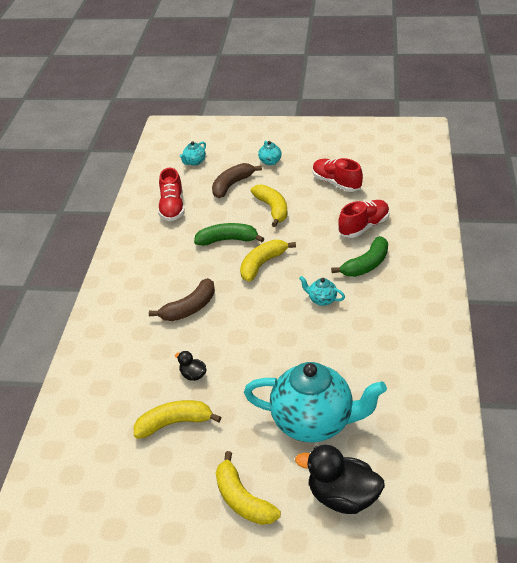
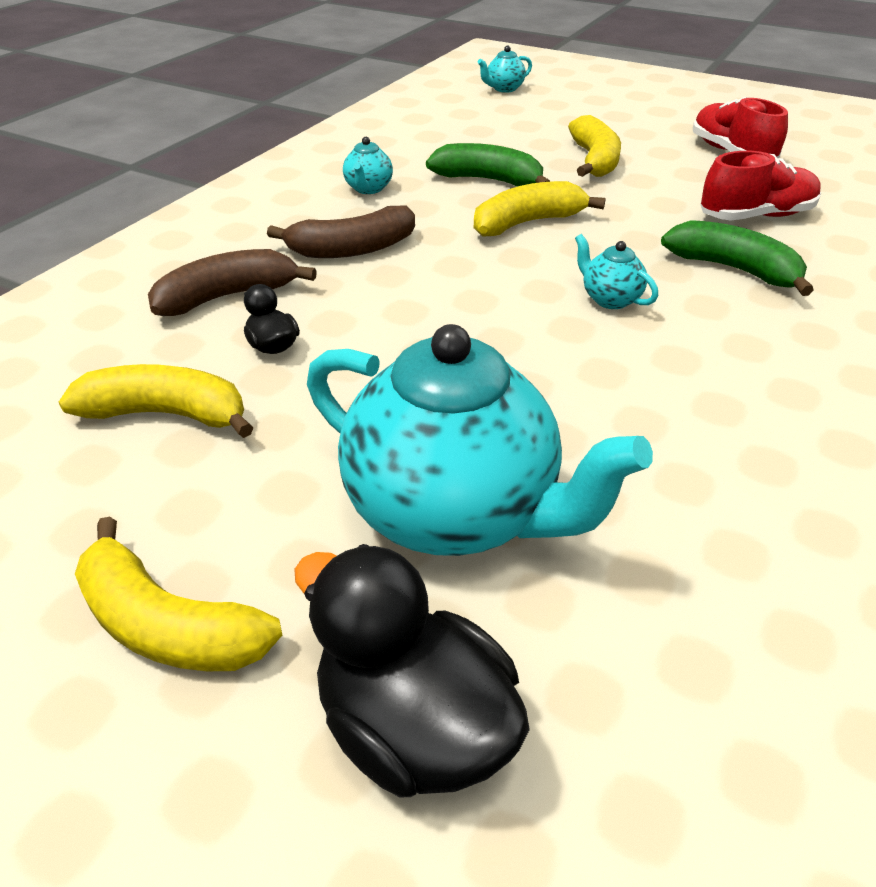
camera: 20 degrees right, 0 degrees up
(172, 207) = (429, 127): red shoe -> none
(232, 185) = (545, 122): brown banana -> brown banana (227, 297)
(242, 499) = (168, 625): yellow banana -> yellow banana turned 45 degrees counterclockwise
(270, 162) = (627, 109): turquoise teapot -> turquoise teapot (368, 189)
(366, 265) = (733, 269): green banana -> green banana turned 120 degrees counterclockwise

